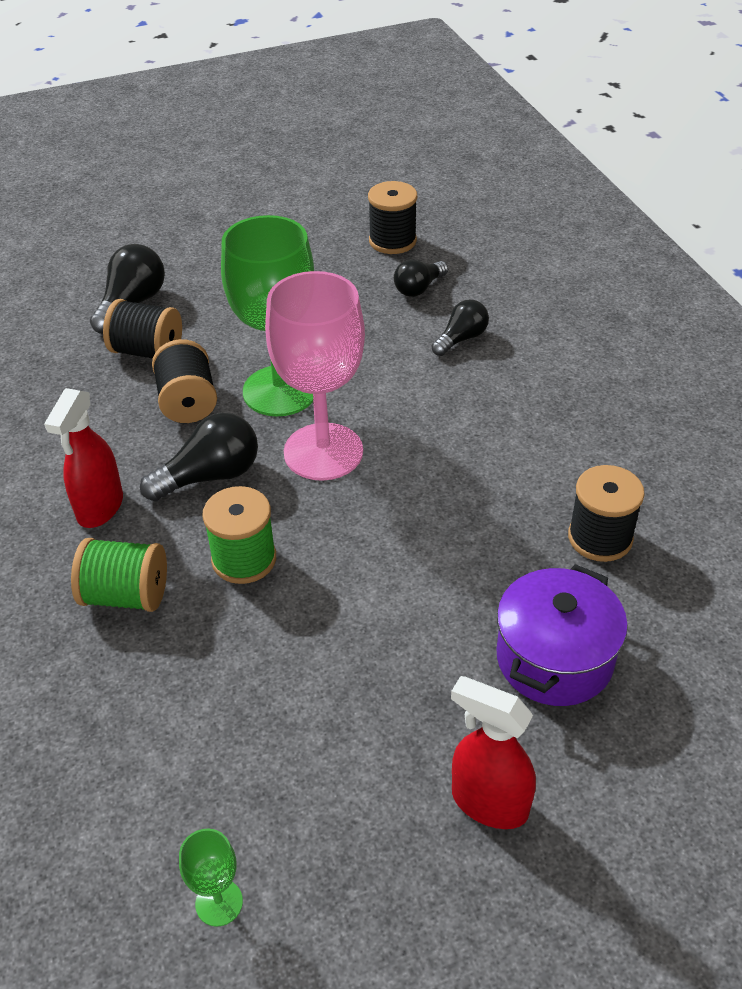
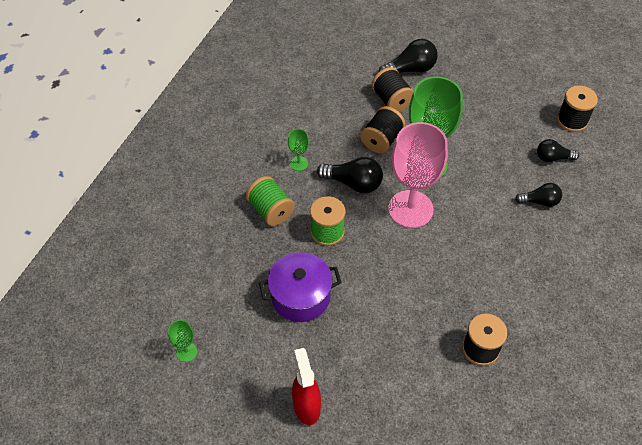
camera: 45 degrees right, 10 degrees up
(100, 507) = (299, 163): red spray bottle -> green goblet
(554, 658) = (396, 379): purple pot -> purple pot (300, 296)

